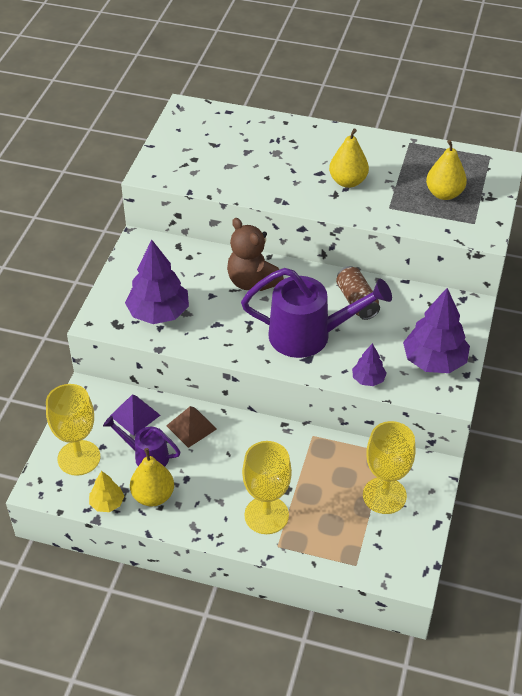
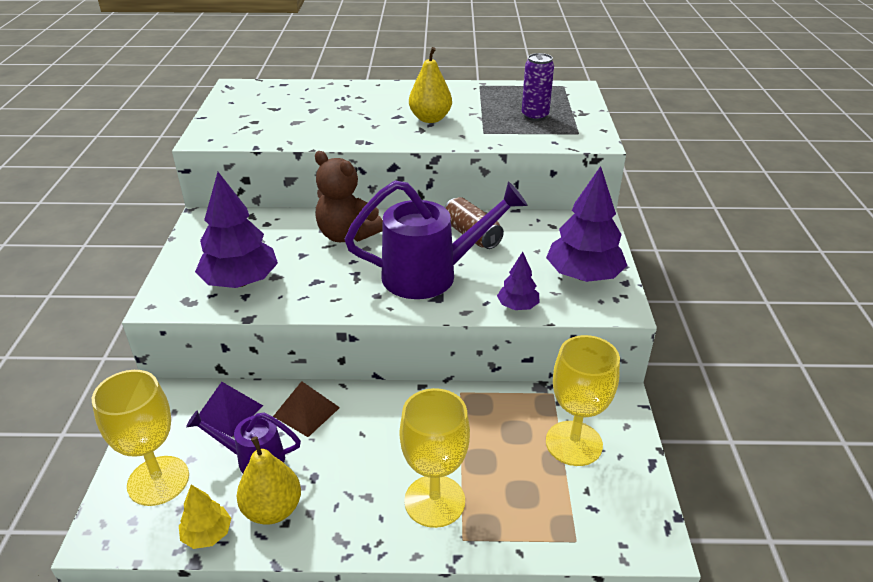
camera: 15 degrees left, 10 degrees down
(444, 194) = (535, 116): yellow pear -> purple can

